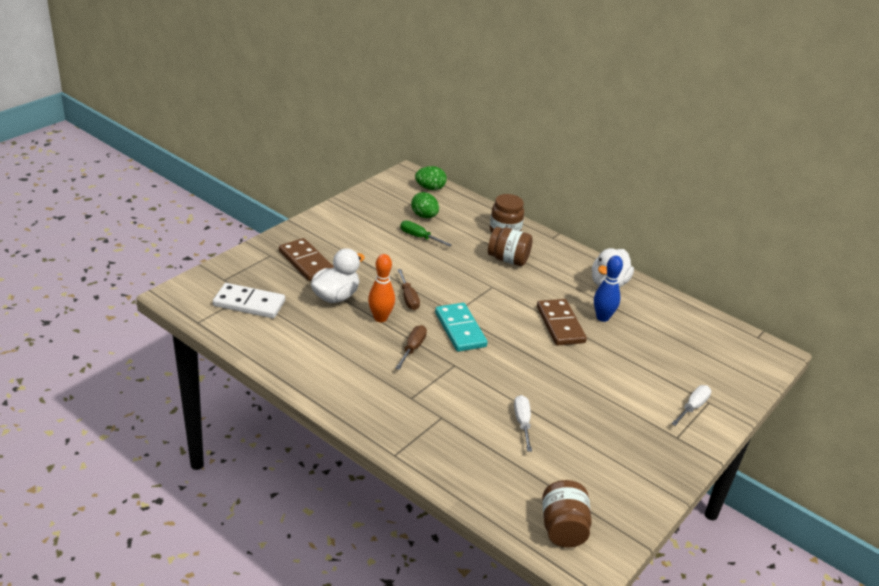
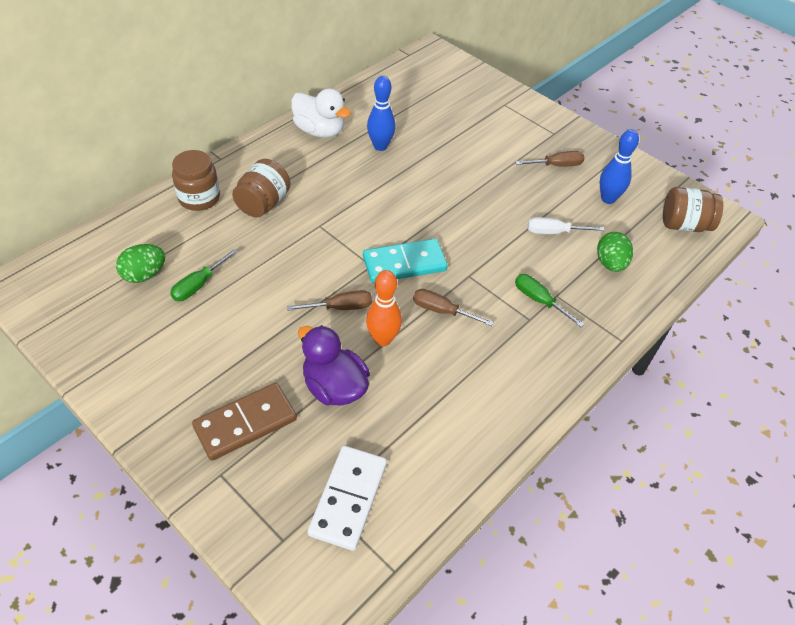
camera: 85 degrees left, 15 degrees up
(336, 296) = (334, 387): white duck -> purple duck
(430, 188) = (68, 261): green egg -> green egg (610, 263)
(433, 405) = (539, 301): none -> green screwdriver
(560, 324) = (393, 180): brown domino -> none
(584, 469) = (608, 199): none -> blue bowling pin
(623, 433) = (556, 165): none -> brown screwdriver
(692, 407) = (513, 115): white screwdriver -> none

